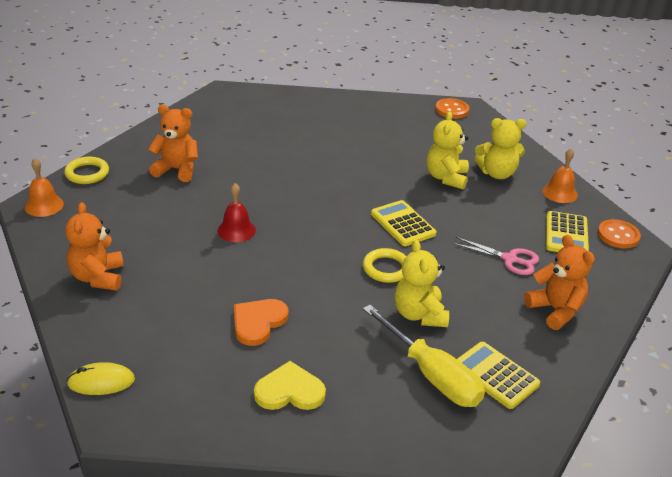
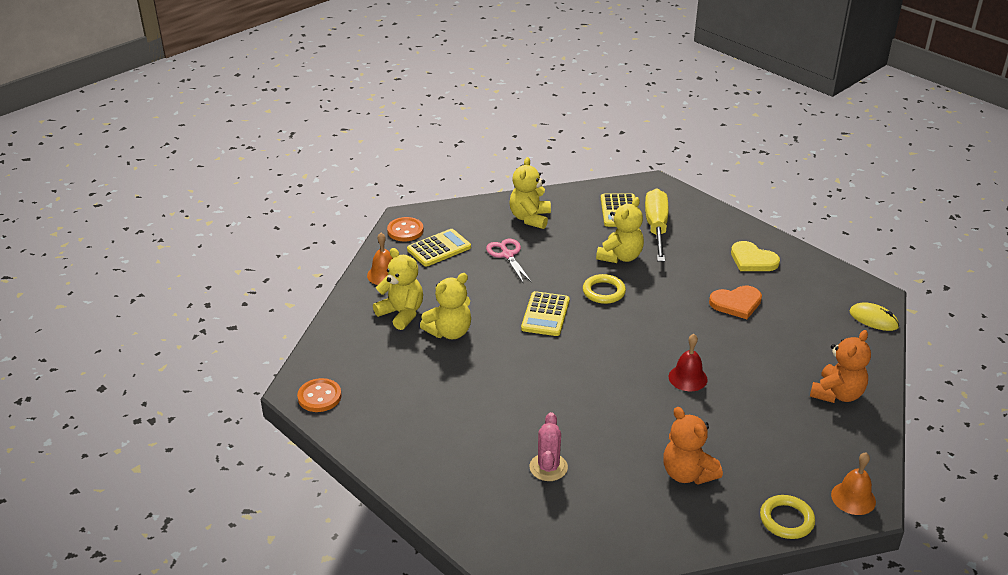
camera: 135 degrees left, 0 degrees up
(269, 136) = (548, 467): none -> pink cactus
(555, 310) = (530, 218): orange teddy bear -> yellow teddy bear

